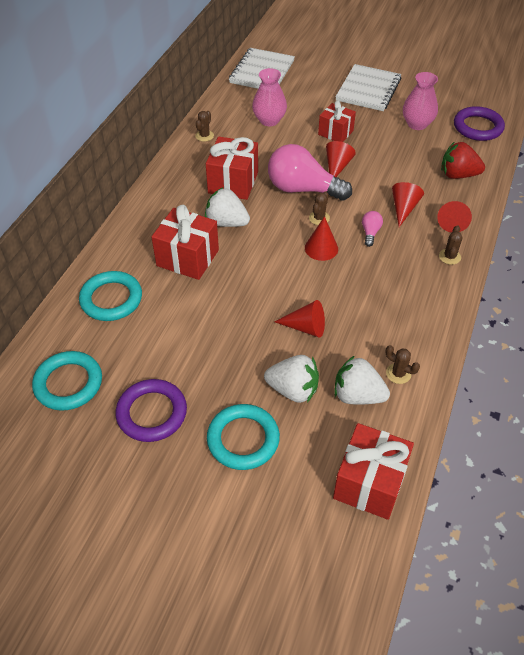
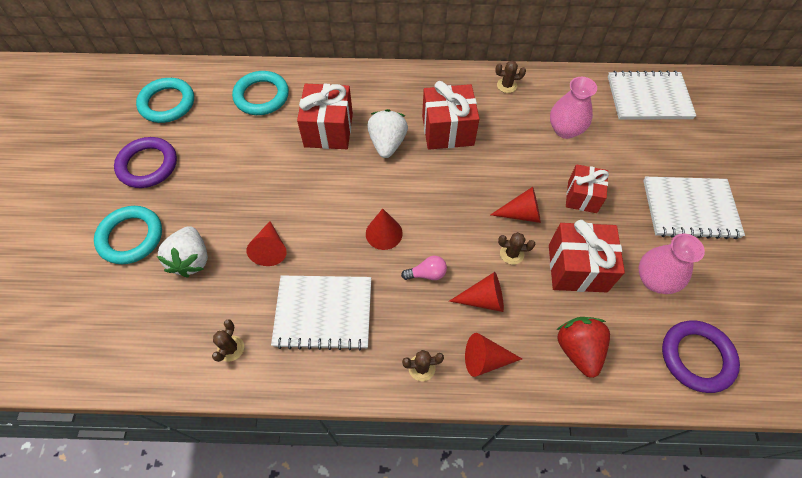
camera: 70 degrees right, 10 degrees up
(302, 189) = (467, 192): pink light bulb -> none
(319, 218) = (429, 219): brown cactus -> brown cactus (512, 253)
(357, 395) = (195, 316): white strawberry -> none
(369, 483) = (97, 351): red gift -> red gift (577, 268)
(384, 303) = (323, 313): none -> white notebook

